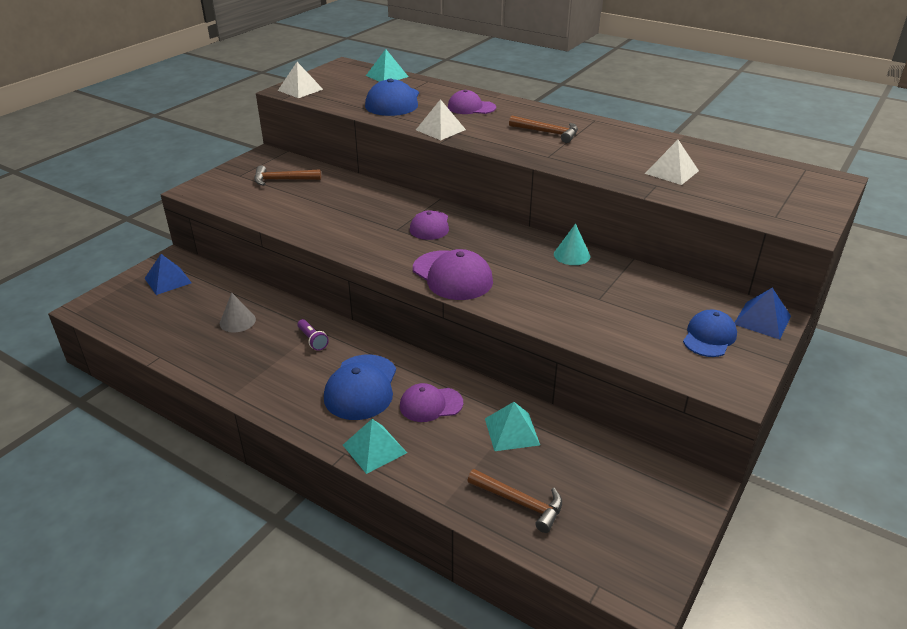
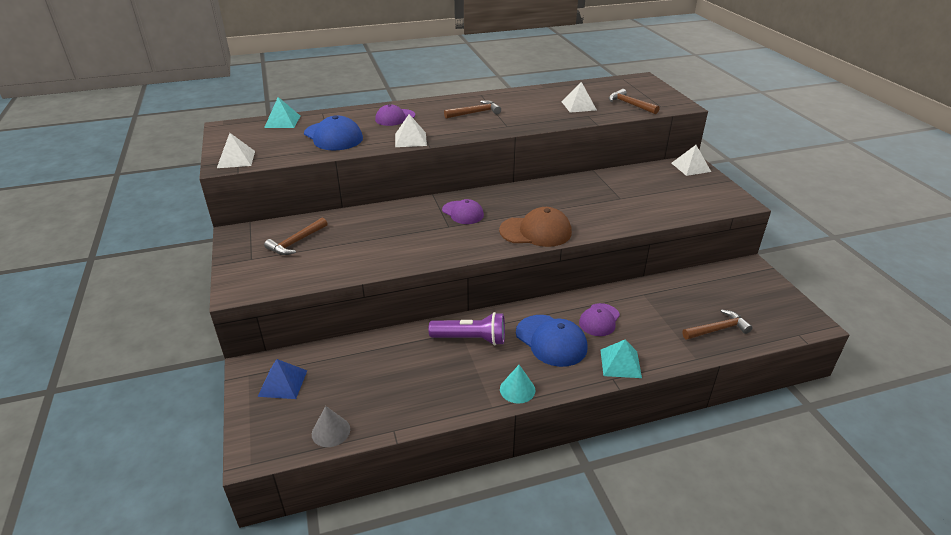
camera: 50 degrees left, 0 degrees up
(237, 321) = (399, 366): grey cone -> grey cone (331, 431)
(312, 340) = (471, 339): purple flashlight -> purple flashlight, size x1.86
(452, 276) = (536, 231): purple cap -> brown cap
(512, 431) = (654, 302): turquoise pyramid -> none
(572, 255) = (565, 184): turquoise cone -> turquoise cone (517, 389)
(709, 337) = (690, 187): blue cap -> none
(738, 197) = (630, 104): none -> brown hammer
(762, 320) = (690, 167): blue pyramid -> white pyramid

